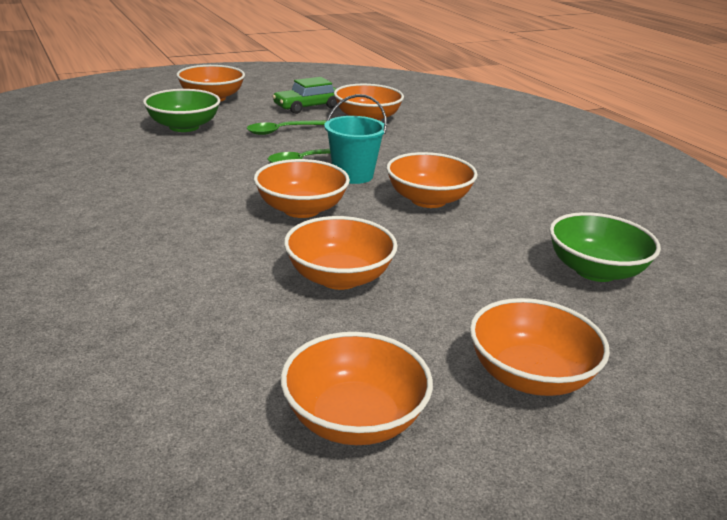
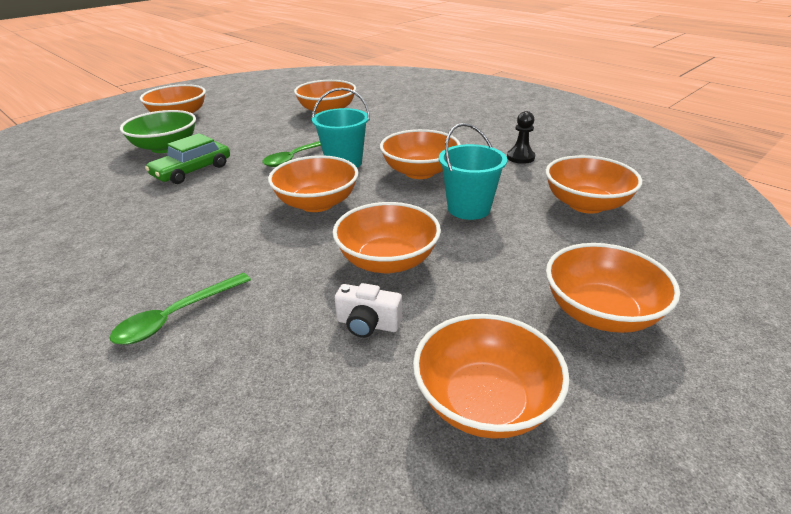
camera: 15 degrees left, 5 degrees up
(283, 131) = (260, 134): green spoon -> green spoon (176, 316)
(285, 328) = (368, 324): none -> white camera
(308, 107) = (270, 109): green car -> green car (192, 171)
(457, 247) = (468, 208): none -> turquoise bucket
(554, 207) = (520, 157): none -> black pawn
(595, 270) = (586, 204): green bowl -> orange bowl

